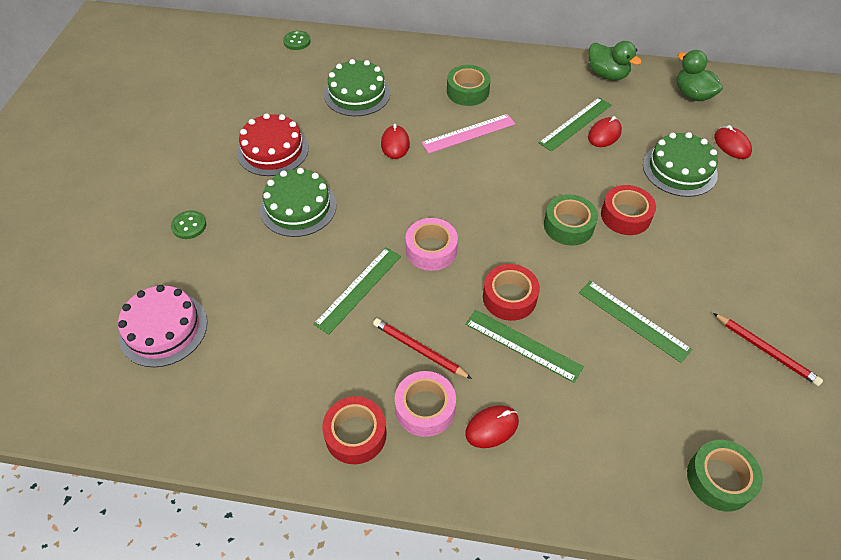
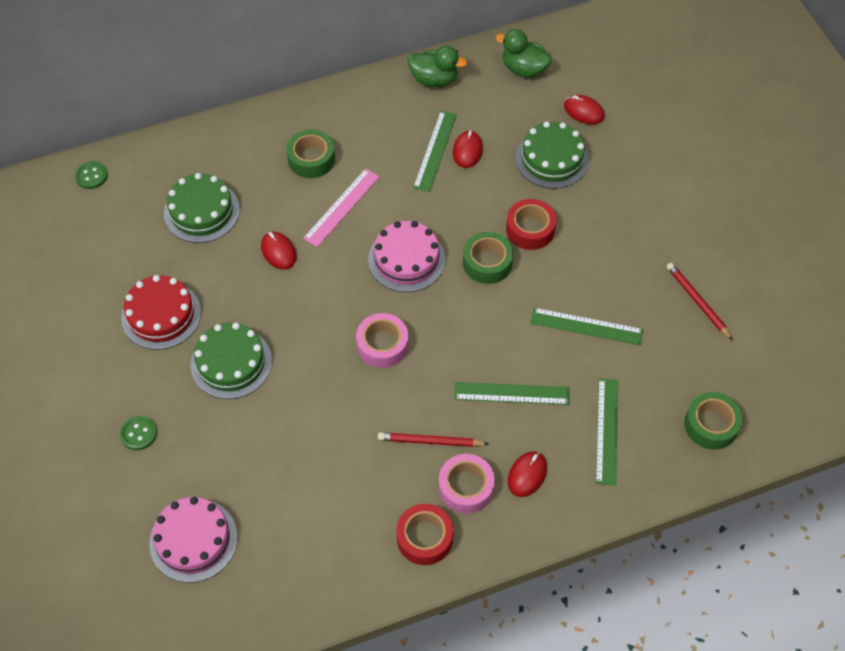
camera: 30 degrees left, 5 degrees up
(358, 289) = (343, 414): green ruler -> green ruler (607, 431)
(497, 193) = (406, 259): none -> pink cake
(509, 297) = (476, 356): red tape -> none
(766, 350) = (697, 302): red pencil -> red pencil turned 135 degrees counterclockwise

